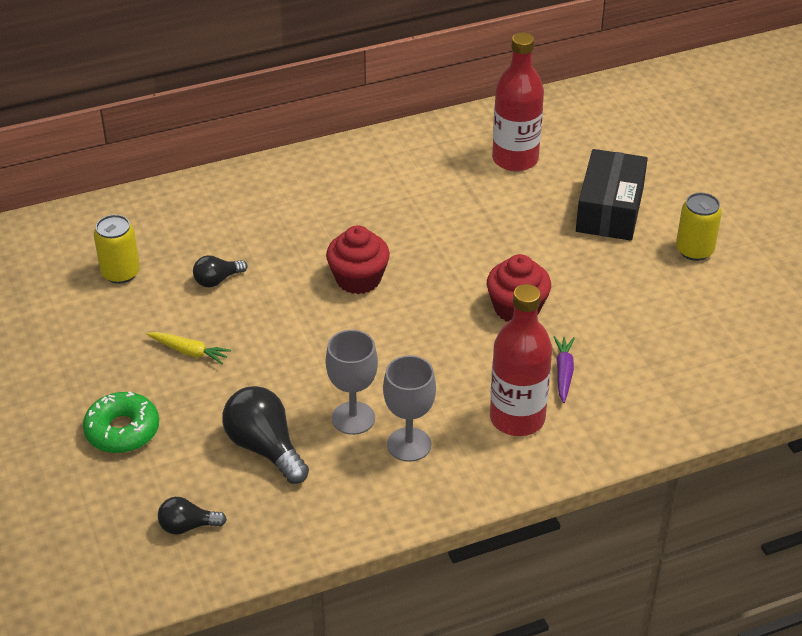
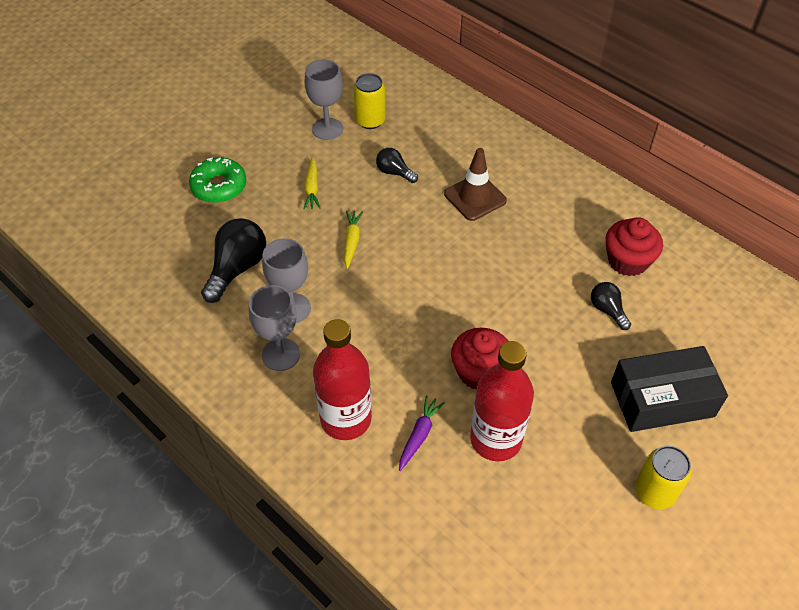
camera: 65 degrees right, 10 degrees up
(104, 311) = (327, 129): none -> grey goblet
(187, 526) = (145, 257): black light bulb -> black light bulb (607, 310)
(292, 344) = (352, 241): none -> yellow carrot
(299, 235) = (475, 197): none -> brown traffic cone
(358, 279) = (448, 252): red cupcake -> red cupcake (627, 261)
(515, 159) = (676, 301): red bottle -> red bottle (496, 439)
(563, 372) = (419, 435): purple carrot -> purple carrot turned 45 degrees counterclockwise

